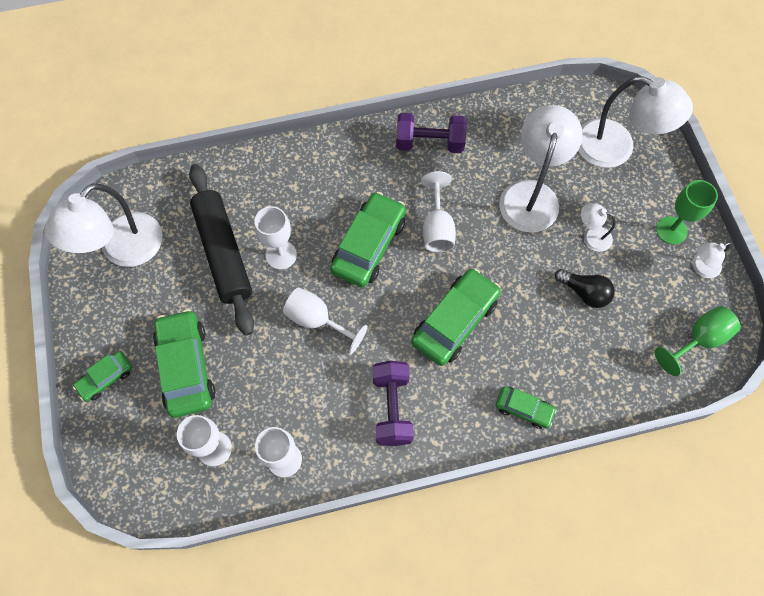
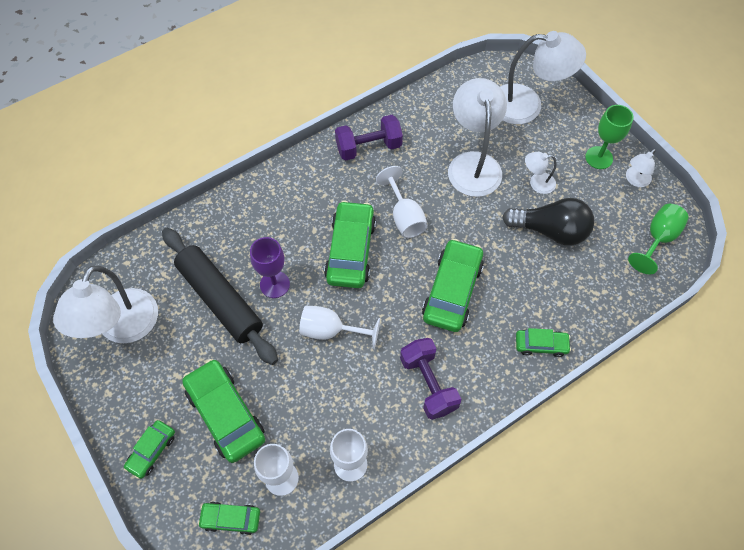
camera: 20 degrees left, 5 degrees down
(153, 469) = (231, 519): none -> green car
(281, 255) = (274, 284): white goblet -> purple goblet
(584, 292) = (550, 230): black light bulb -> black light bulb, size x1.58

